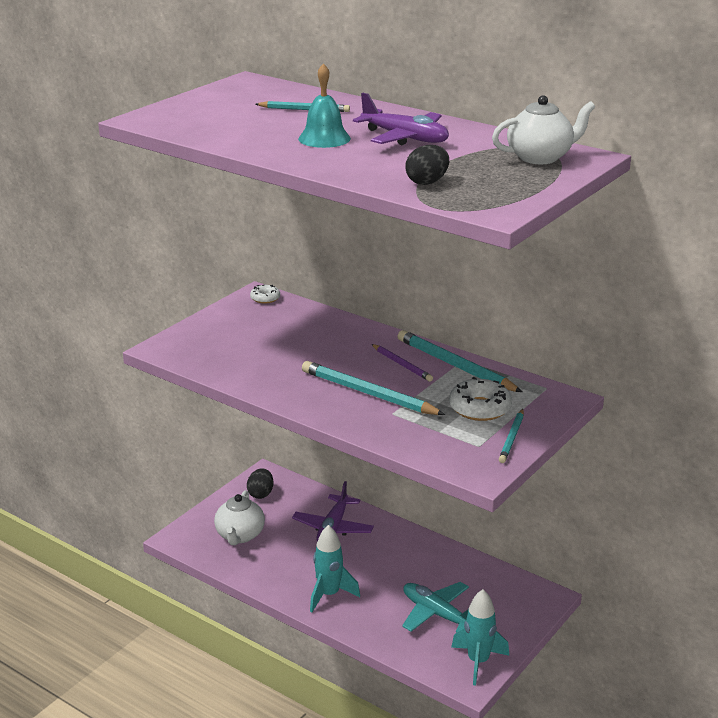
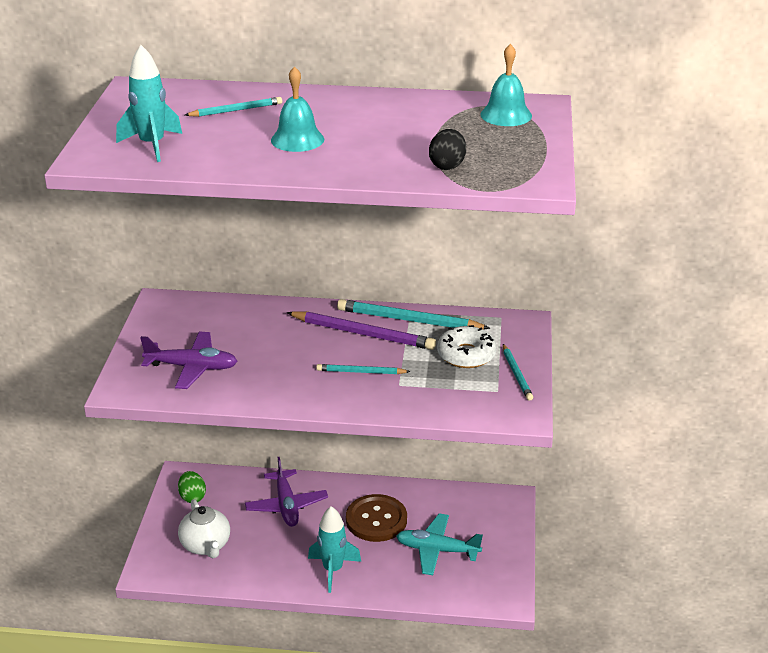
camera: 30 degrees left, 5 degrees up
(260, 494) = (192, 497): black egg -> green egg
(265, 298) = (172, 303): white donut -> none
(368, 393) = (361, 372): turquoise pencil -> turquoise pencil, size x0.56
(402, 365) = (363, 334): purple pencil -> purple pencil, size x1.77
(402, 568) = (376, 520): none -> brown button
(405, 138) = (368, 121): purple plane -> purple plane (192, 367)
(478, 662) = (501, 579): turquoise rocket -> turquoise rocket (152, 145)
(540, 157) = (506, 115): white teapot -> turquoise bell

